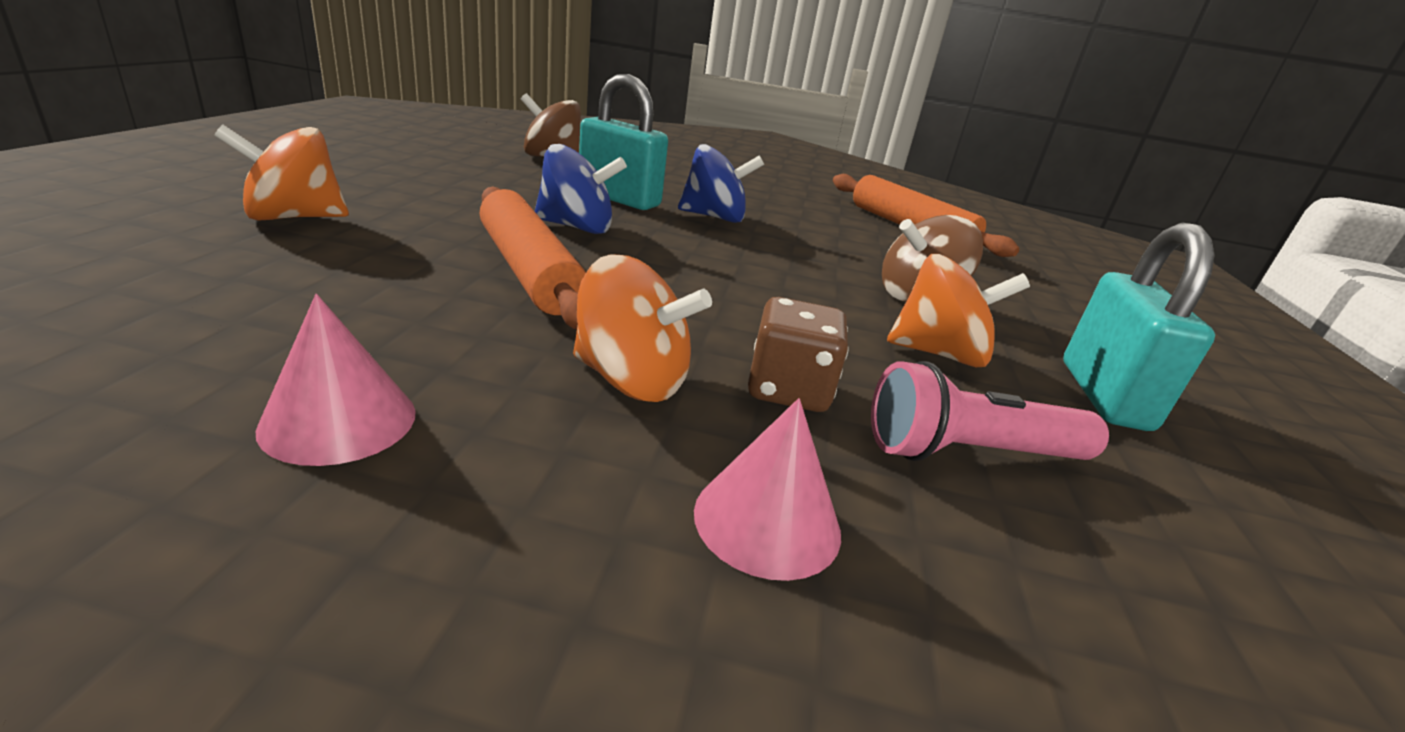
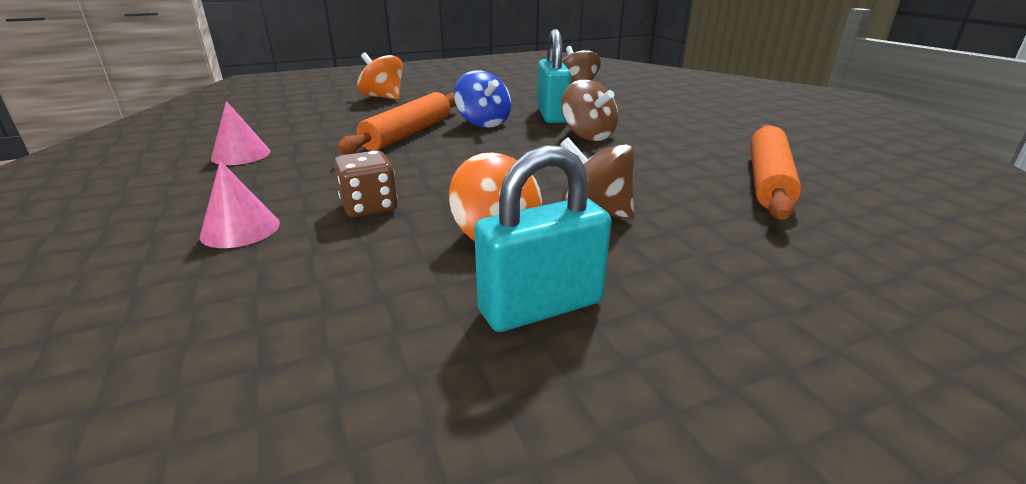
camera: 60 degrees right, 0 degrees up
(631, 380) = (329, 178): orange spinning top -> none
(714, 217) = (587, 135): blue spinning top -> brown spinning top
(969, 452) = (362, 264): pink flashlight -> none

